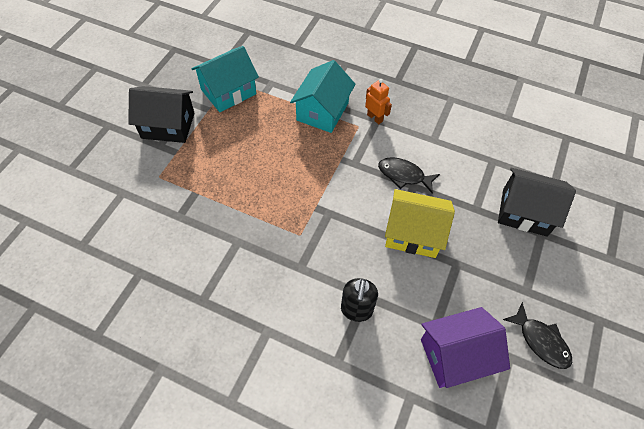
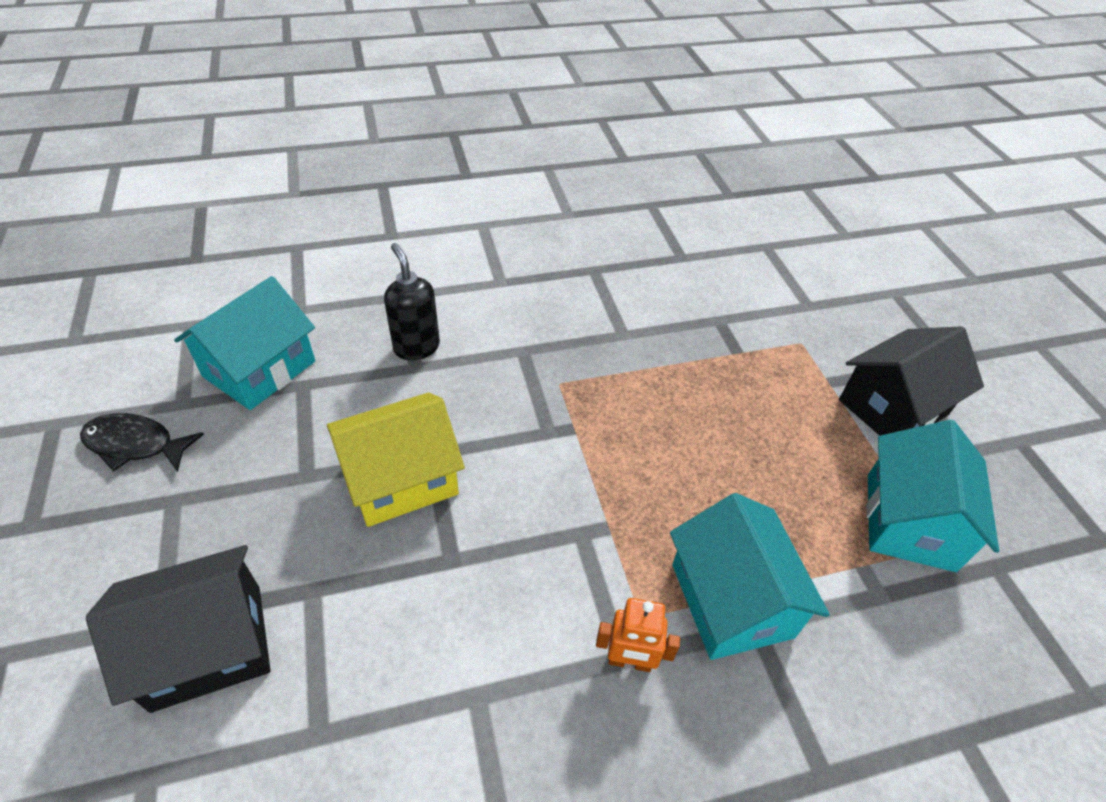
camera: 140 degrees right, 10 degrees down
(404, 175) = (482, 568): black fish -> none
(456, 355) = (259, 369): purple house -> turquoise house

